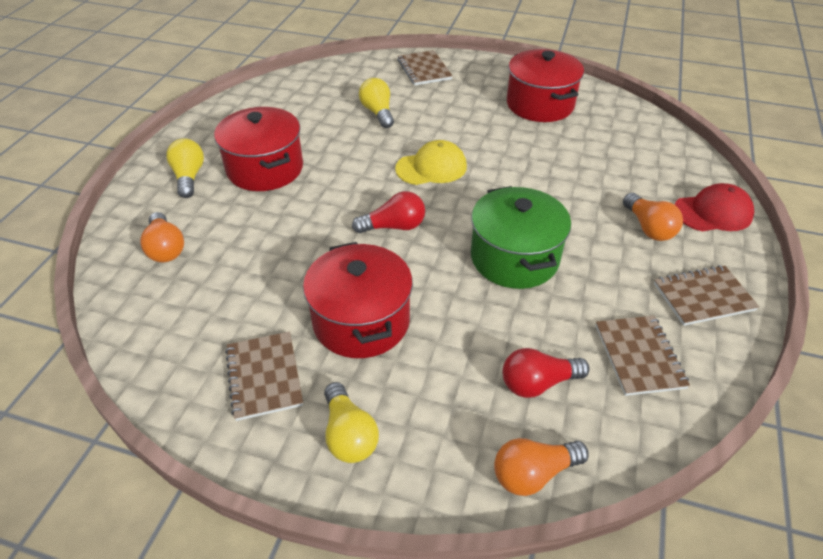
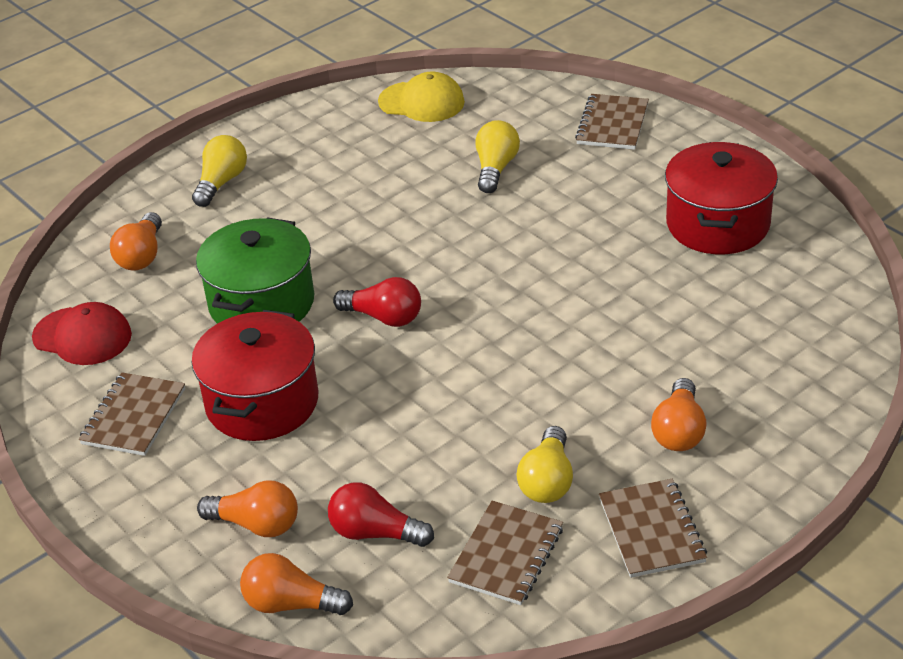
camera: 35 degrees right, 5 degrees down
(265, 169) = (306, 199): red pot -> none
(349, 434) = (163, 498): yellow light bulb -> yellow light bulb (547, 481)
(431, 167) = (492, 262): yellow cap -> yellow cap (422, 102)
(444, 420) = (256, 524): none -> orange light bulb
(514, 258) = (480, 402): green pot -> green pot (261, 303)
(703, 297) = (652, 530): brown notebook -> brown notebook turned 60 degrees clockwise
(713, 212) = (786, 445): red cap -> red cap (82, 336)

